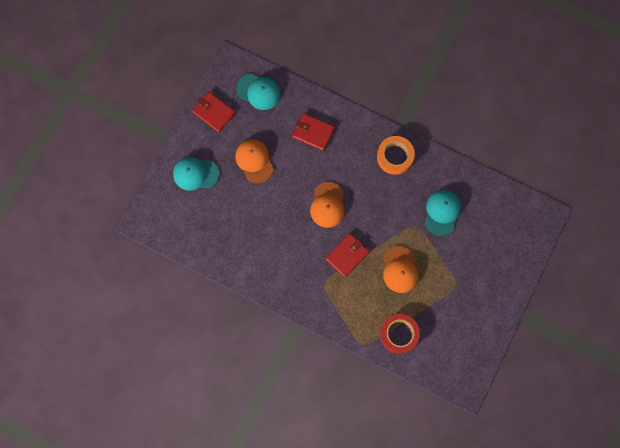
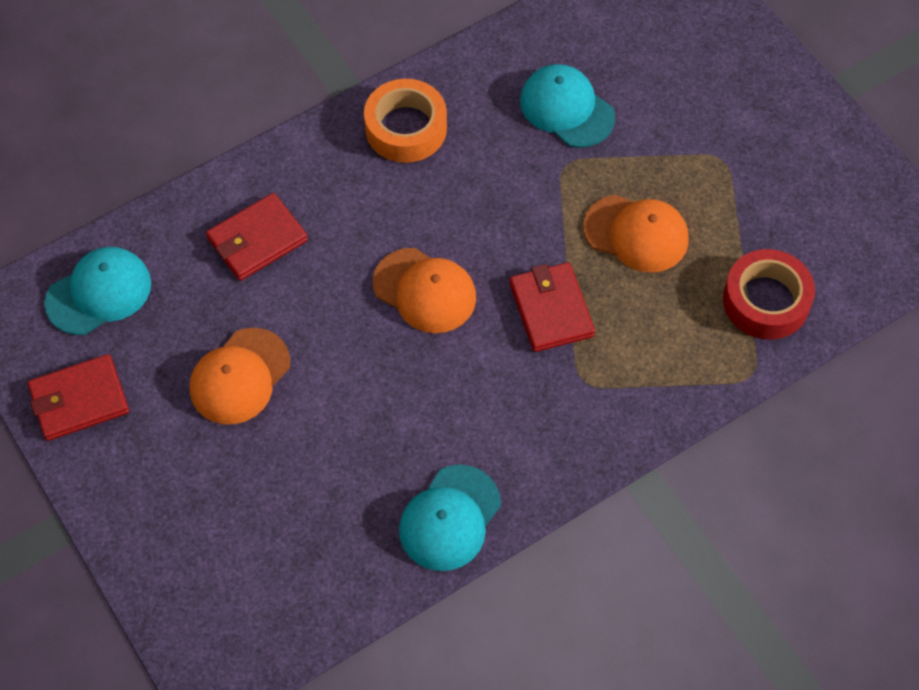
camera: 60 degrees left, 15 degrees down
(195, 174) = (187, 506): turquoise cap -> turquoise cap (450, 518)
(254, 161) = (240, 376): orange cap -> orange cap turned 60 degrees counterclockwise

